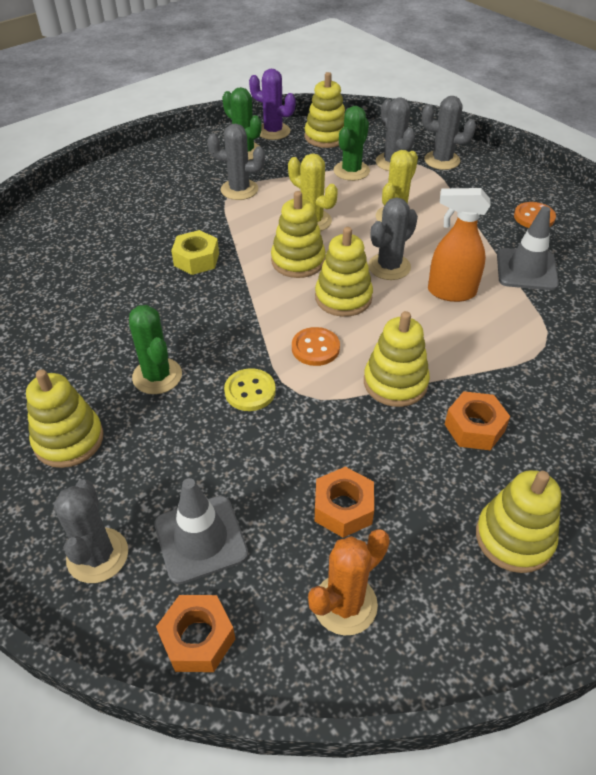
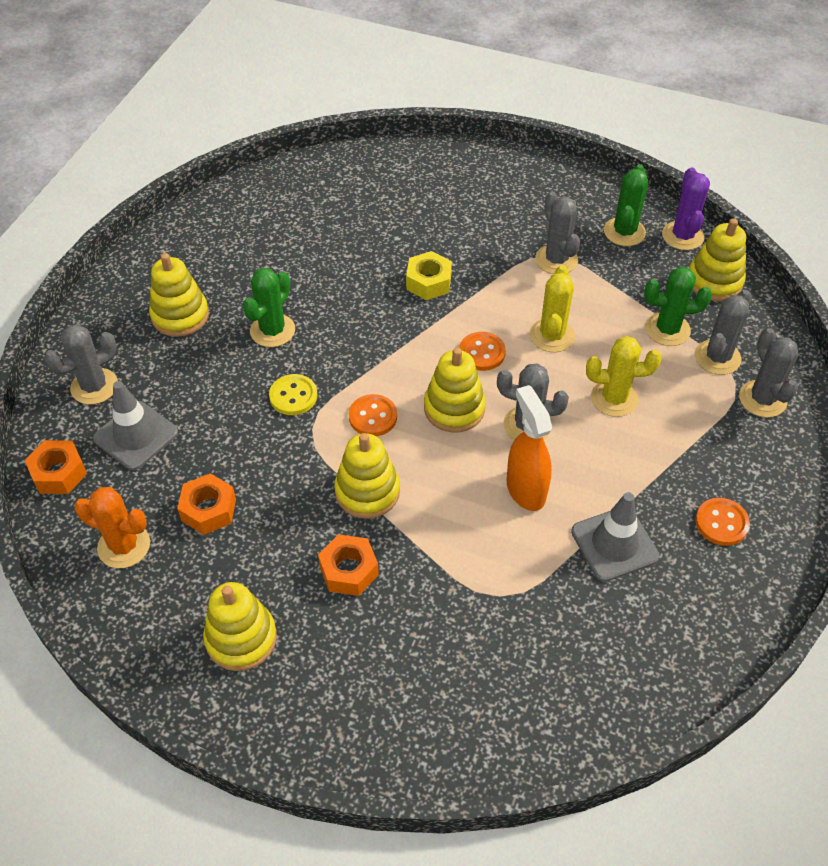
camera: 60 degrees right, 5 degrees up
(298, 261) = (482, 353): yellow stacking toy -> orange button

